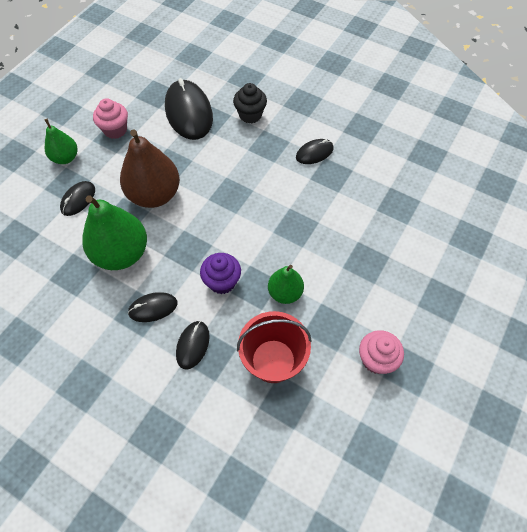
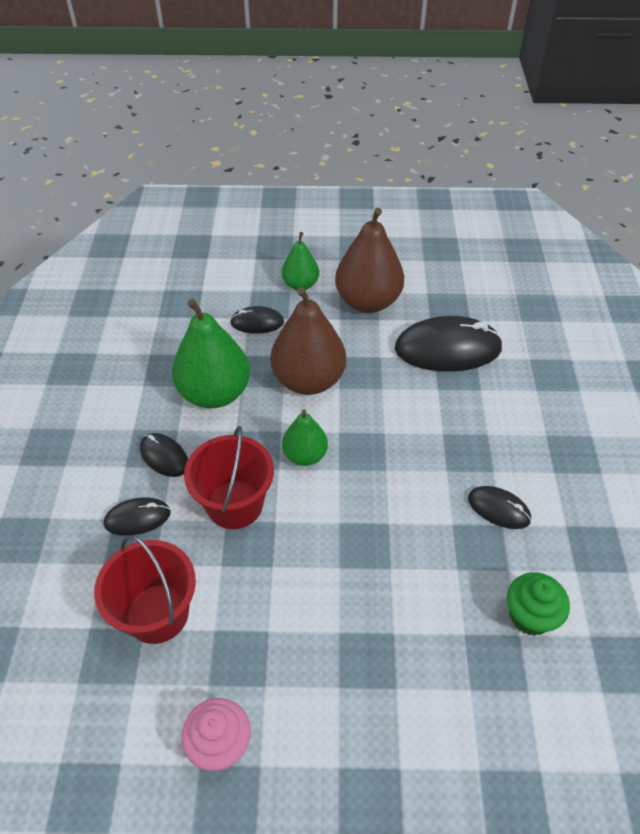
camera: 60 degrees right, 10 degrees down
(115, 130) = (368, 301): pink cupcake -> brown pear
(188, 112) = (447, 349): black mouse -> black mouse turned 45 degrees clockwise
(222, 282) = (234, 504): purple cupcake -> red bucket
(250, 115) = (498, 408): black cupcake -> none
(285, 293) = (259, 580): green pear -> green pear (305, 455)
(383, 176) = (529, 616): none -> green cupcake

